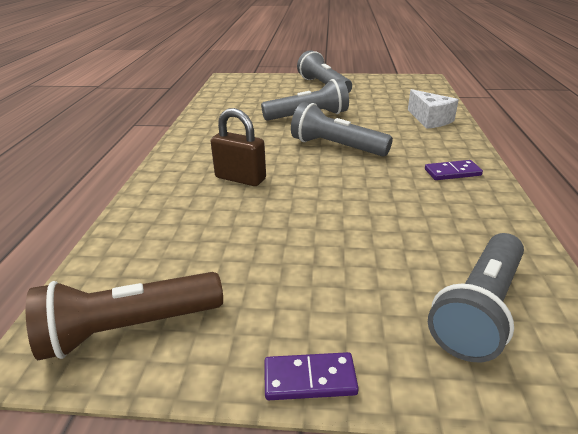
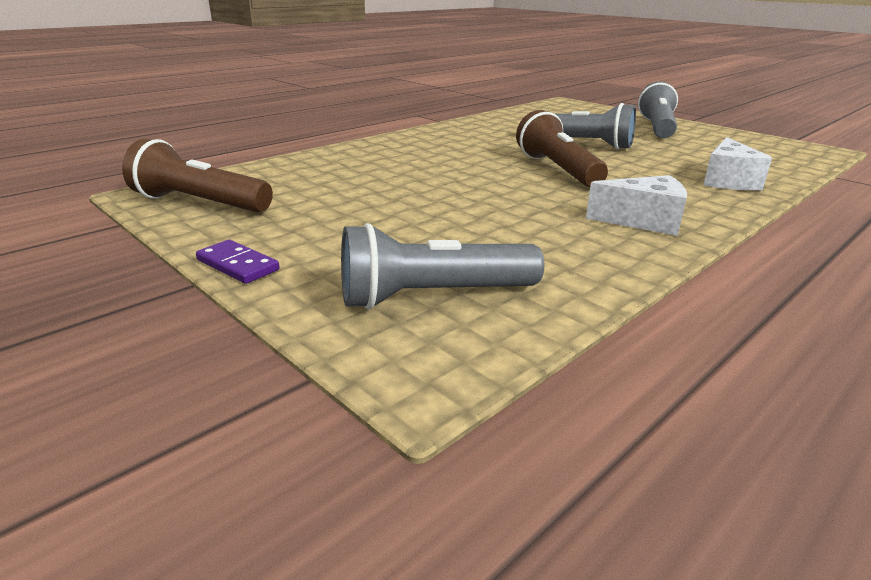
camera: 40 degrees right, 5 degrees down
(240, 178) = (422, 163): brown padlock -> none
(336, 147) = (557, 170): grey flashlight -> brown flashlight
(452, 172) = (643, 221): purple domino -> white cheese

